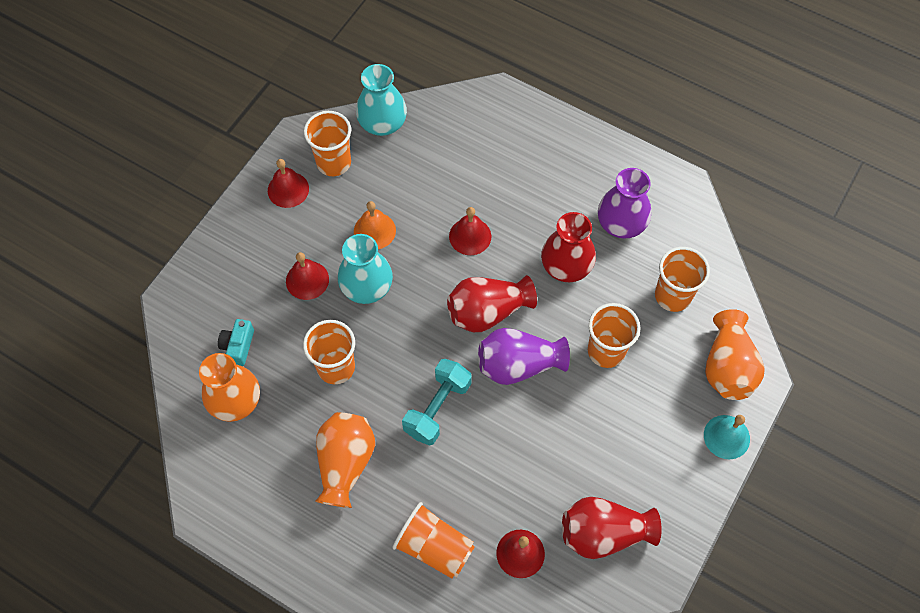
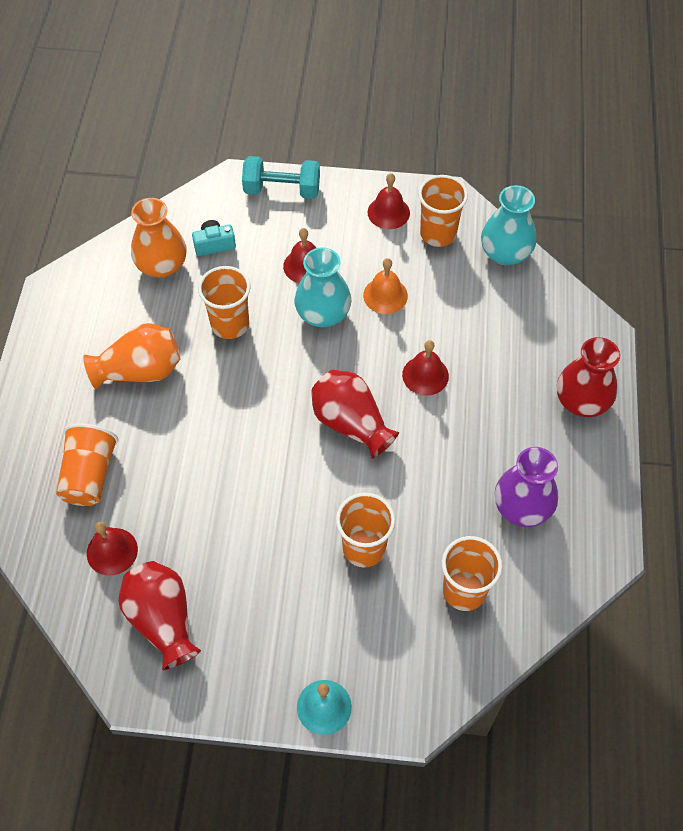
camera: 65 degrees right, 5 degrees down
(437, 408) = (228, 421): turquoise dumbbell -> turquoise dumbbell (282, 190)
(518, 365) = (307, 473): purple vase -> none
(566, 266) = (441, 474): red vase -> red vase (581, 401)
(727, 367) = (408, 679): orange vase -> none

